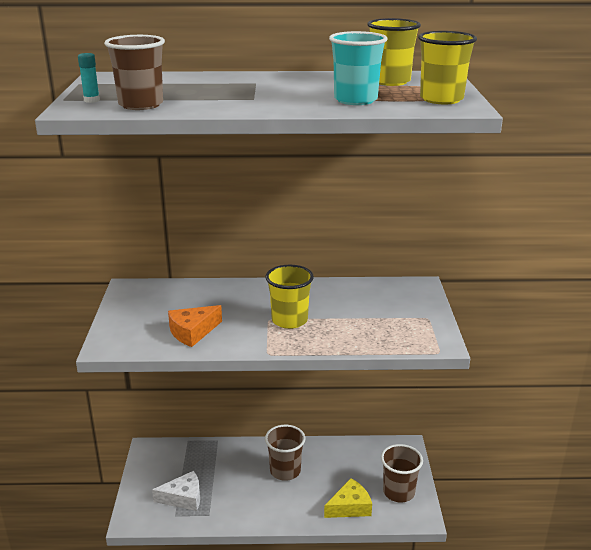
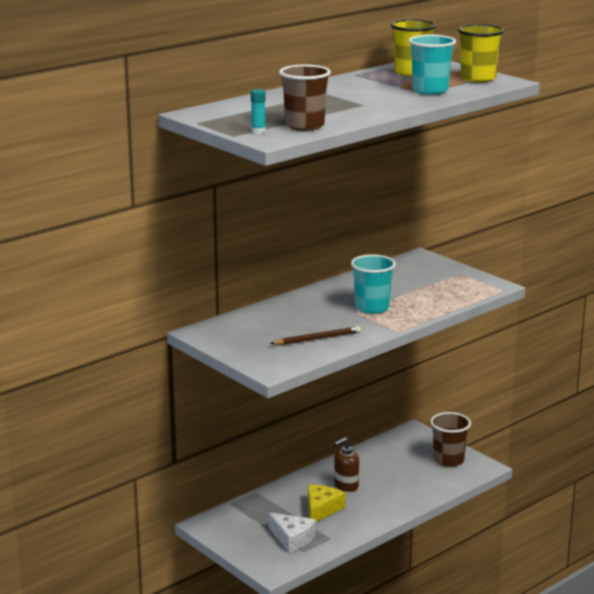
camera: 40 degrees left, 5 degrees down
(183, 498) = (292, 538): white cheese -> white cheese turned 90 degrees clockwise
(192, 332) = (317, 339): orange cheese -> brown pencil
(285, 471) = (346, 486): brown cup -> brown soap dispenser
(289, 320) = (372, 308): yellow cup -> turquoise cup
(350, 507) = (427, 484): yellow cheese -> yellow cheese (322, 509)

